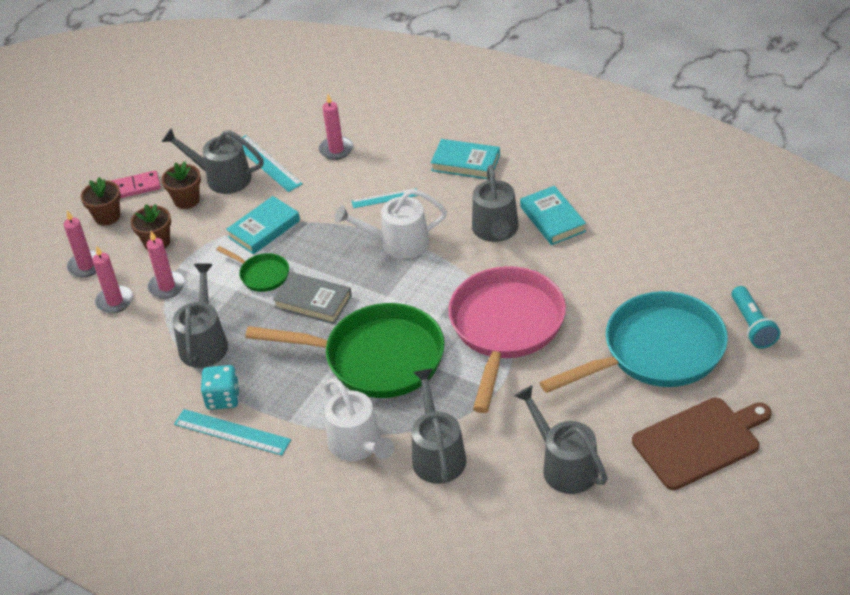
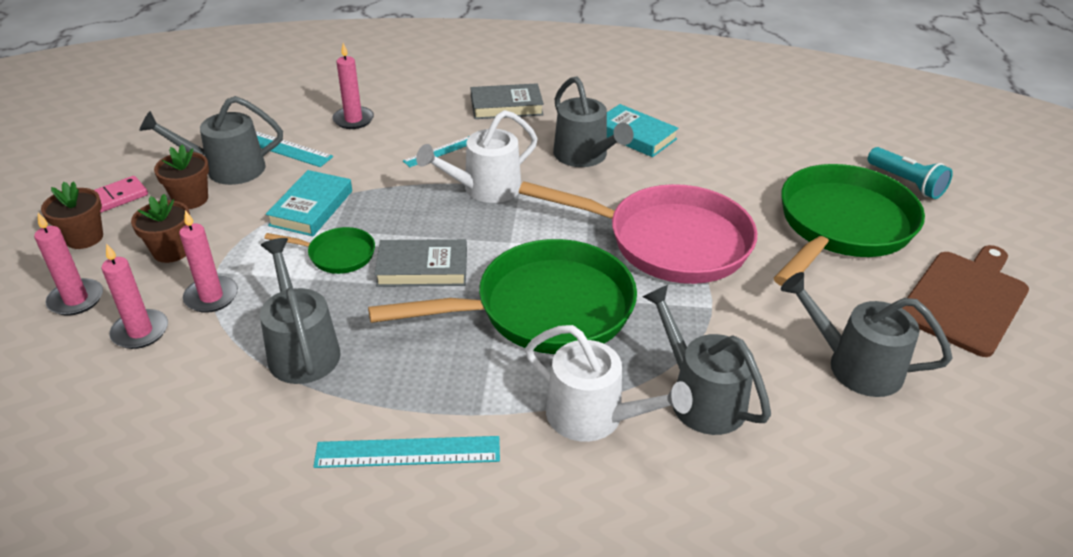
camera: 30 degrees left, 5 degrees down
(223, 398) = (368, 411): turquoise dice -> none
(465, 163) = (506, 106): turquoise book -> grey book
(505, 328) = (669, 242): pink pan -> pink pan turned 120 degrees clockwise
(656, 352) = (842, 226): turquoise pan -> green pan

